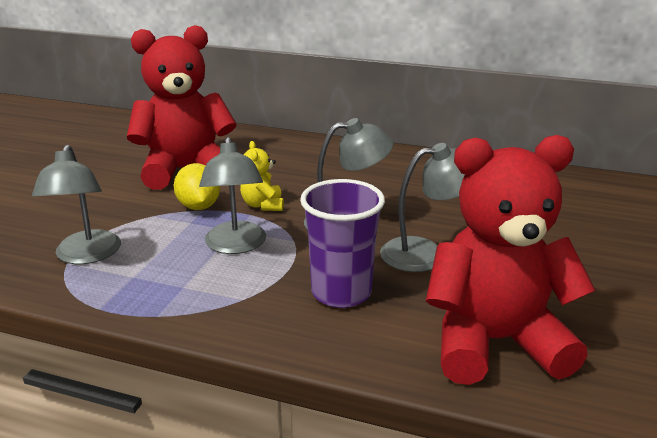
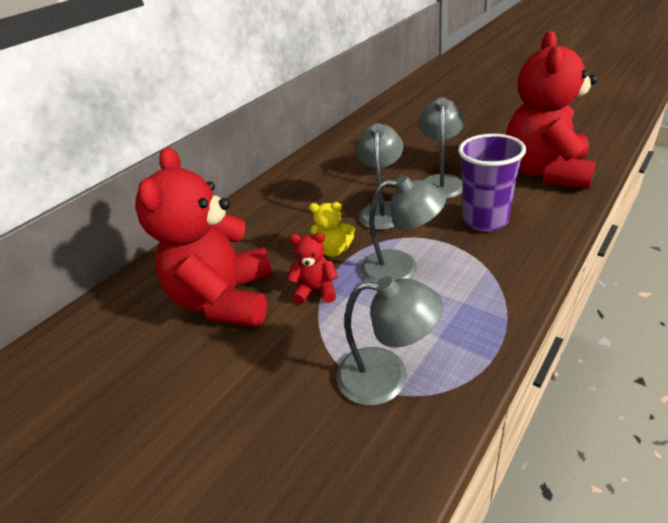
camera: 65 degrees left, 10 degrees up
(199, 207) = (316, 290): yellow lemon -> red teddy bear

